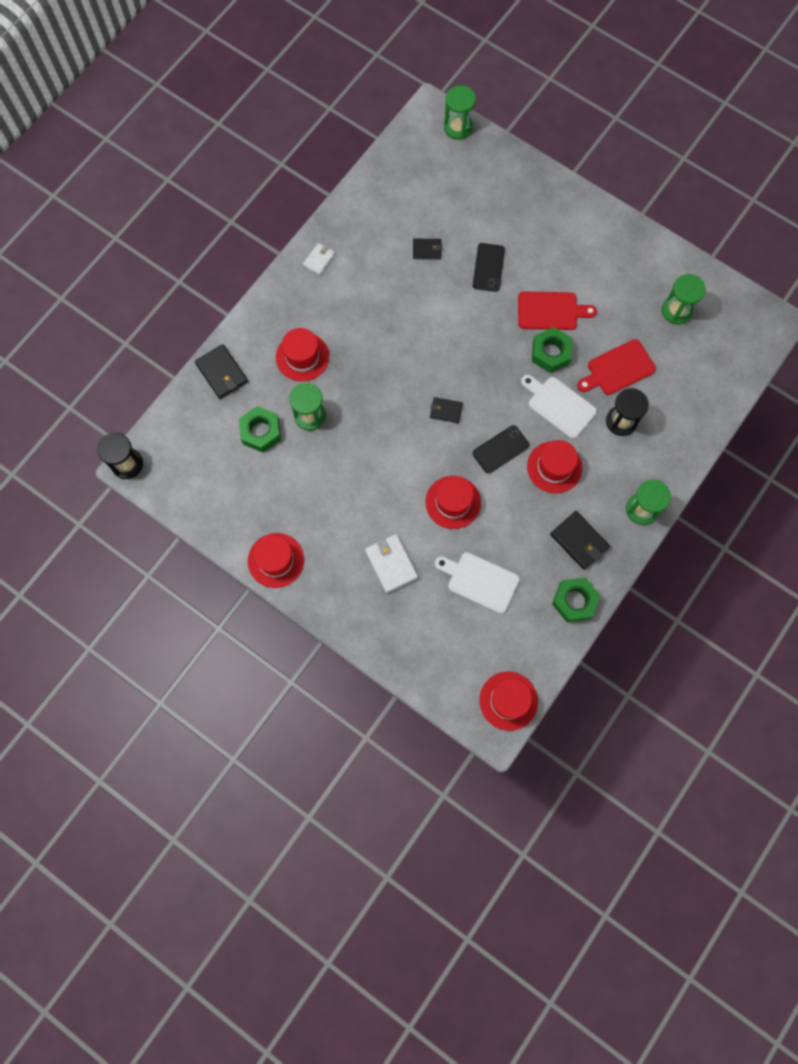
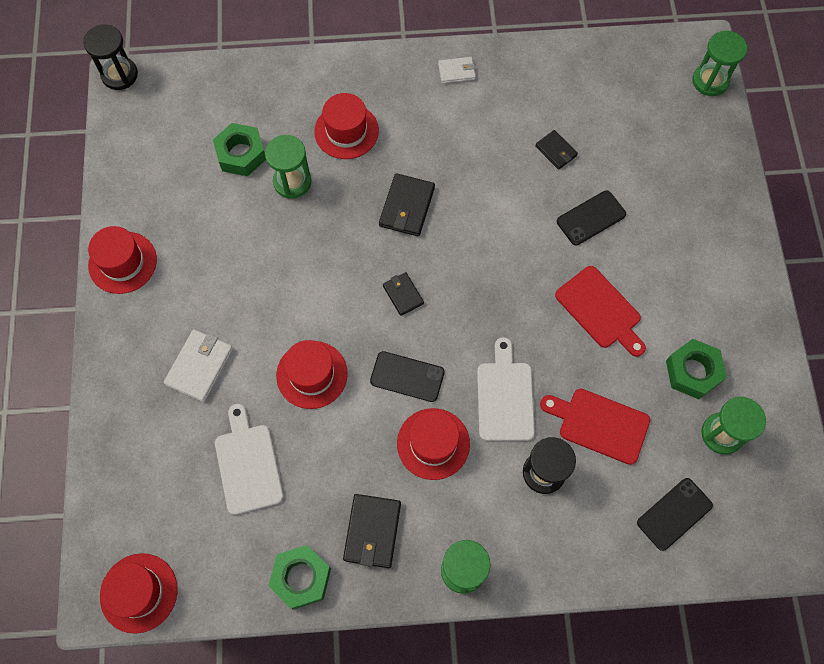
camera: 50 degrees right, 5 degrees down
(222, 373) = (271, 80): black wallet -> black wallet (407, 207)
(550, 353) = (555, 345): green nut -> green nut (692, 371)
(700, 373) = (674, 514): none -> black phone

